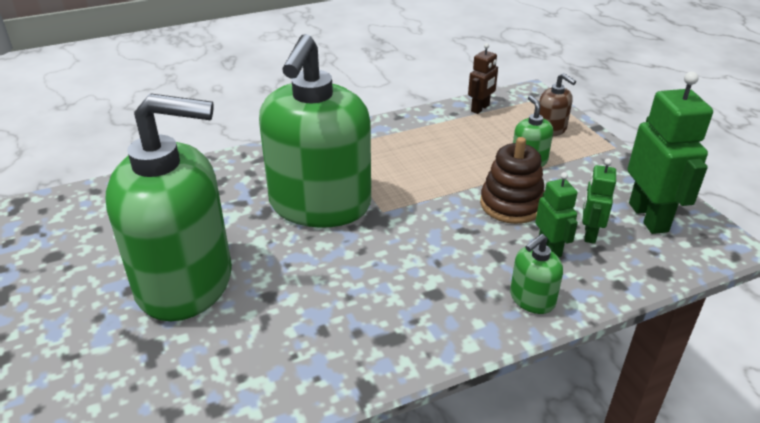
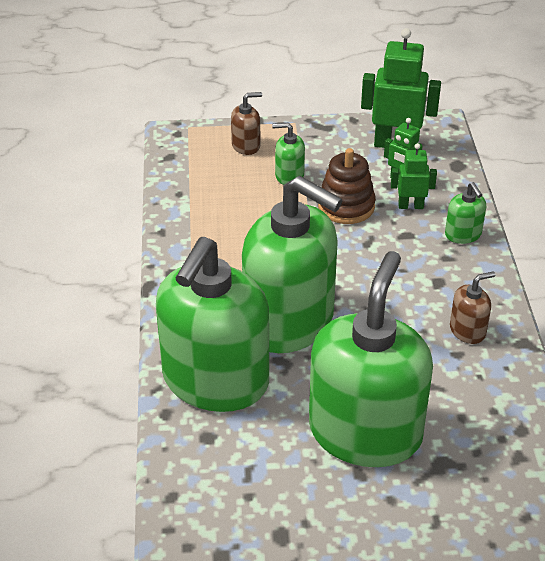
camera: 70 degrees left, 5 degrees up
(228, 182) = (215, 381): none -> green soap dispenser
(365, 332) = (467, 330): none -> brown soap dispenser
(480, 108) = (182, 174): brown robot -> none

